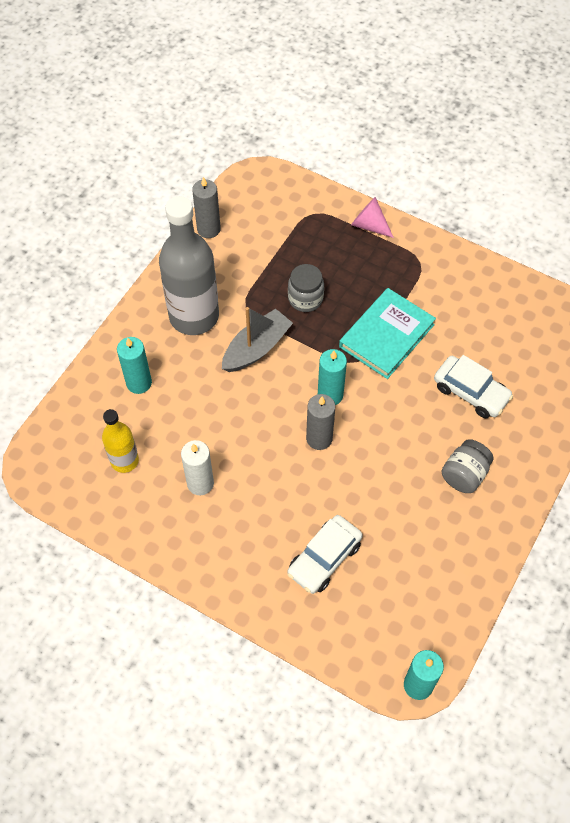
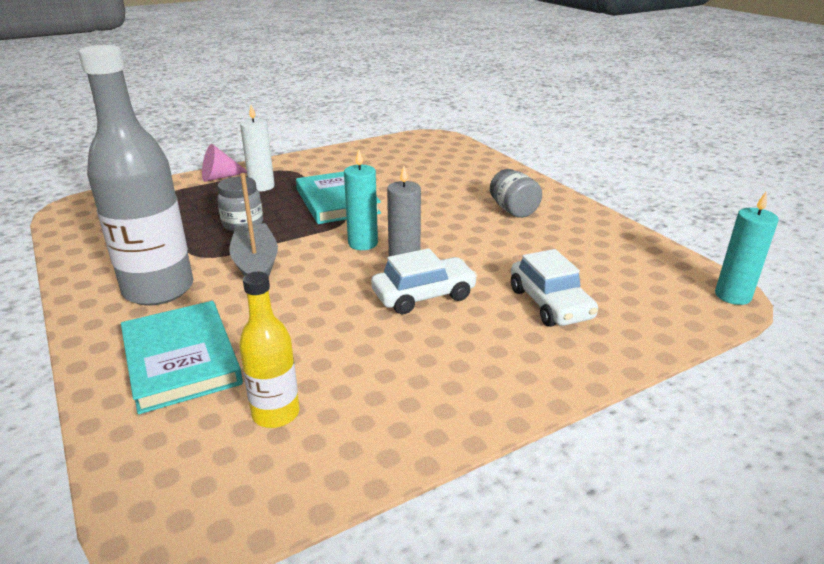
camera: 60 degrees left, 30 degrees down
(139, 383) = (181, 360): turquoise candle -> turquoise book
(200, 483) = (378, 358): white candle -> white candle (262, 187)
(208, 229) = (76, 247): grey candle -> none
(471, 392) = (436, 186): white car -> white car (424, 295)

